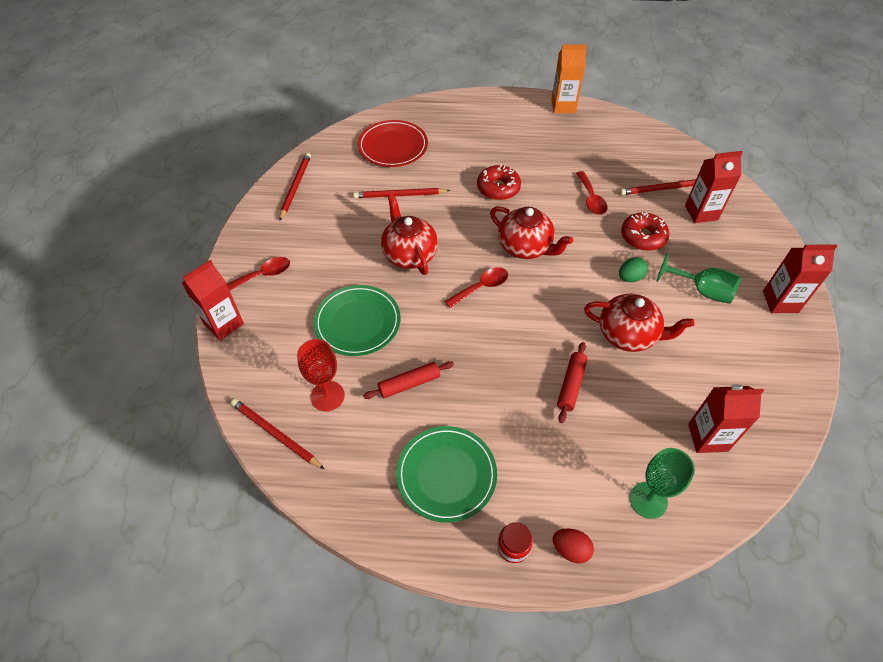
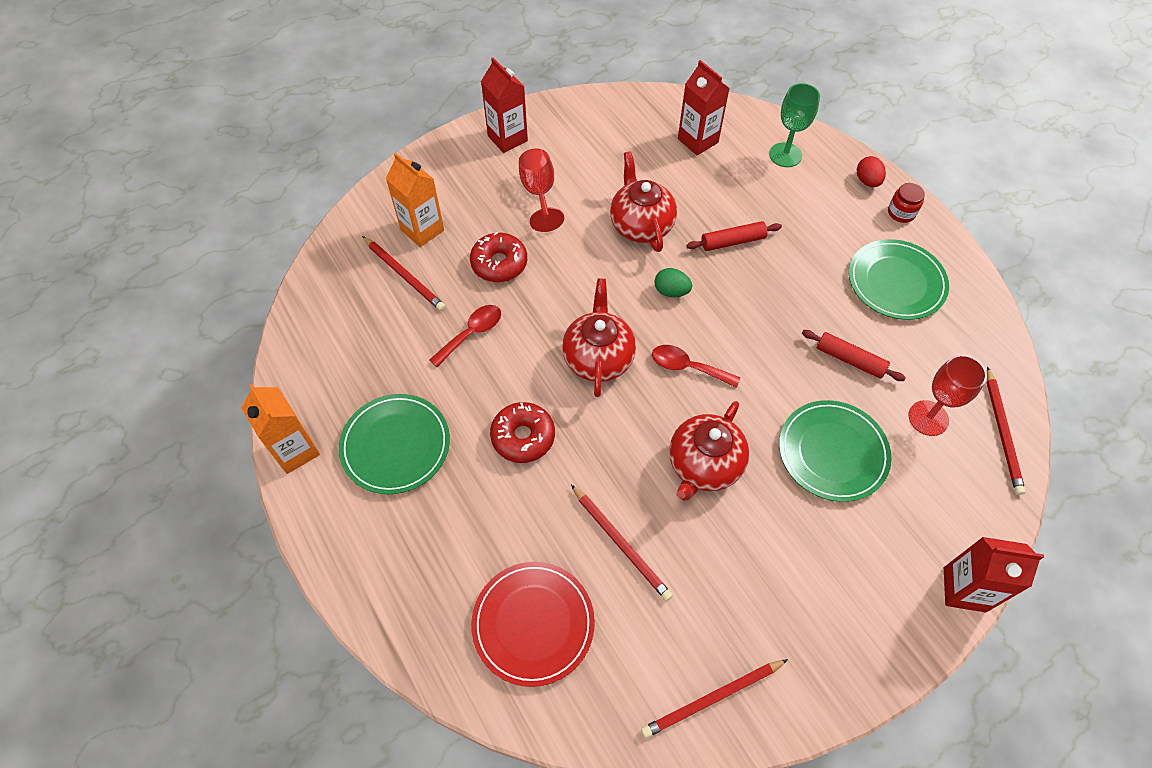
camera: 125 degrees left, 5 degrees up
(262, 275) = (873, 606): red spoon -> none
(536, 140) = (395, 445): none -> green plate
(630, 277) = (567, 251): green egg -> green egg (671, 291)
(701, 212) = (422, 230): red carton -> orange carton
(702, 291) = (539, 193): green goblet -> red goblet

